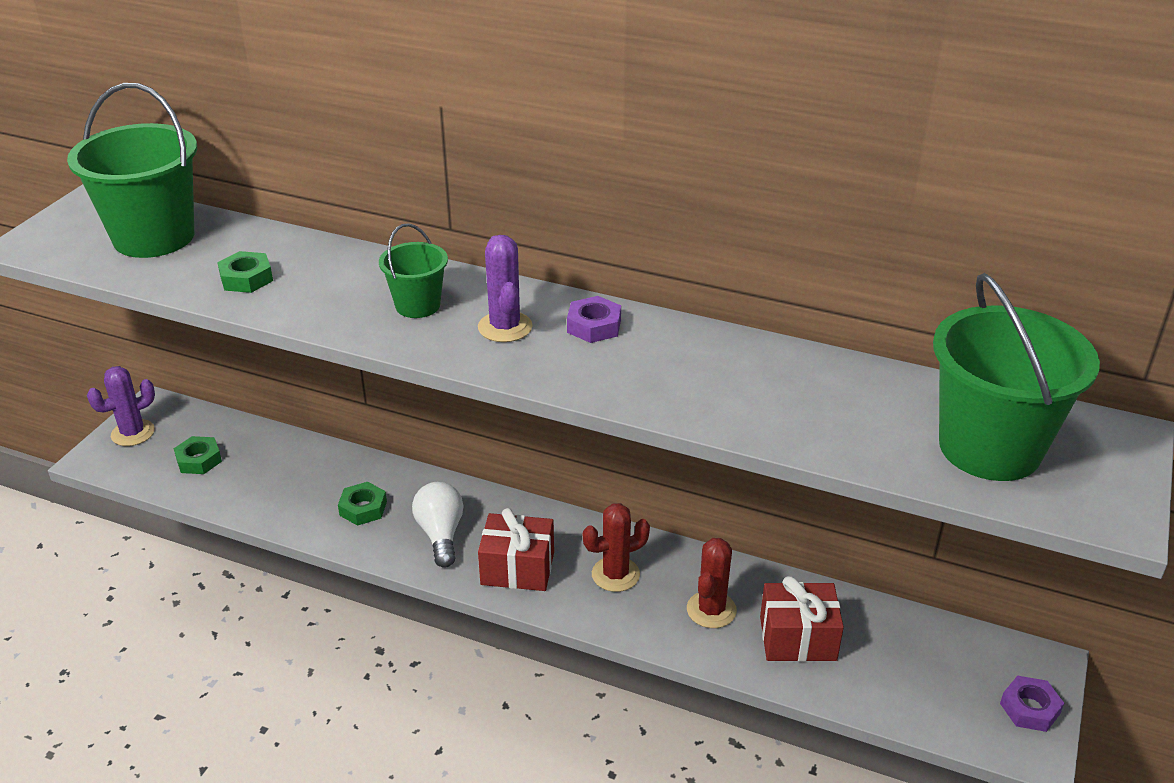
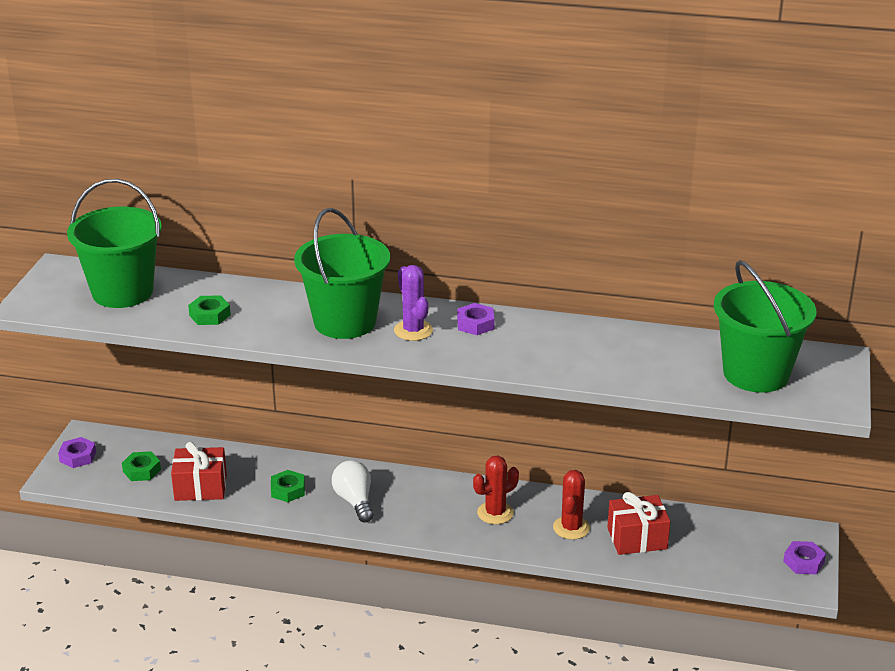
camera: 10 degrees left, 5 degrees down
(133, 433) = (78, 456): purple cactus -> purple nut
(418, 305) = (345, 322): green bucket -> green bucket, size x1.92
(517, 568) = (421, 517): red gift -> red gift (200, 487)

